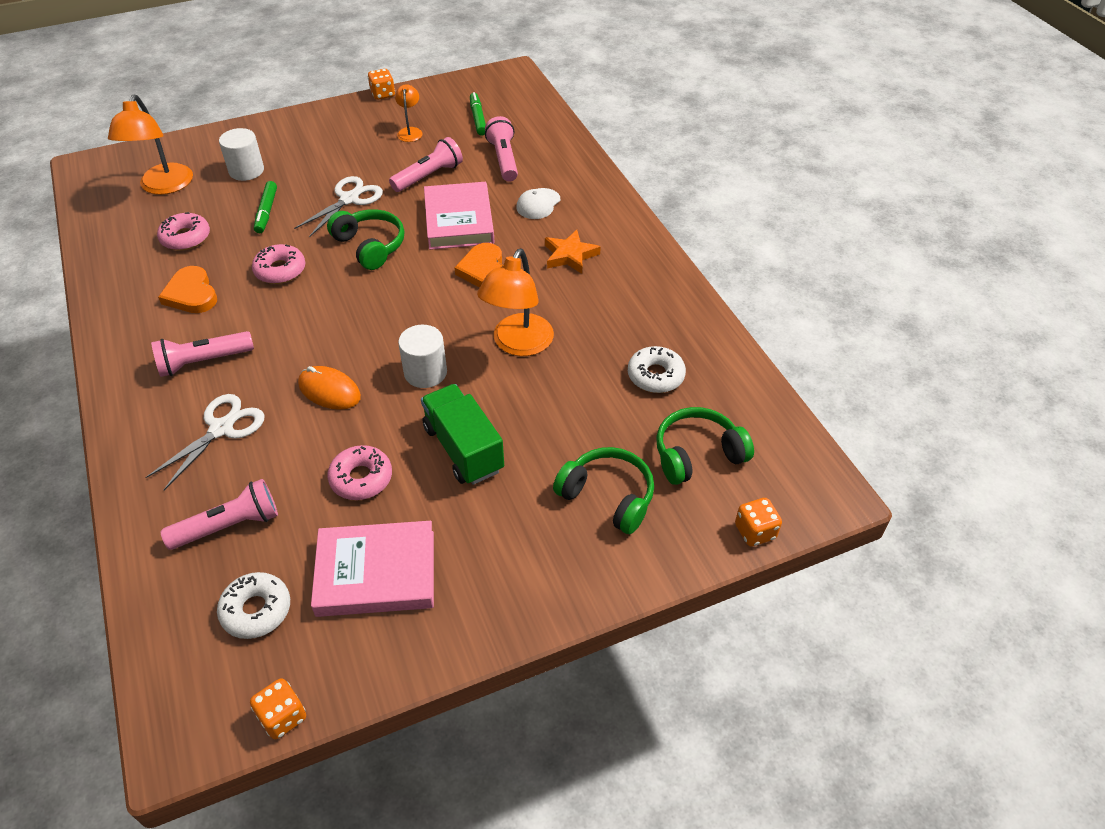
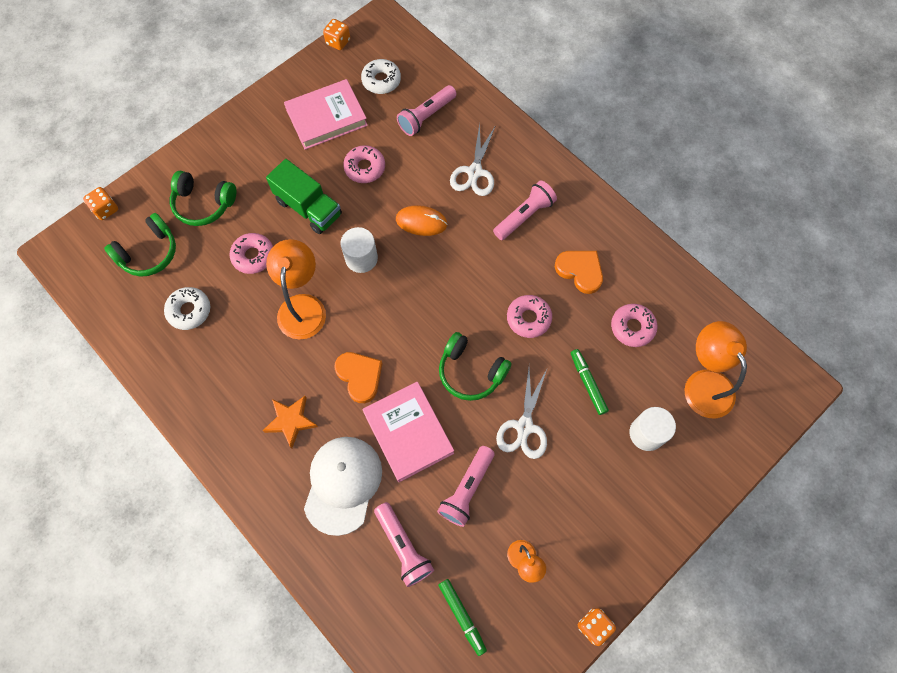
camera: 160 degrees right, 20 degrees up
(538, 204) = (342, 484): white cap -> white cap, size x1.92
(558, 412) = (253, 256): none -> pink donut

